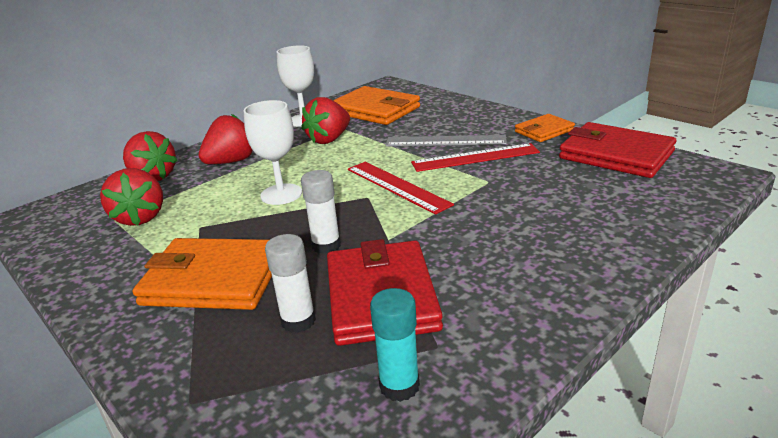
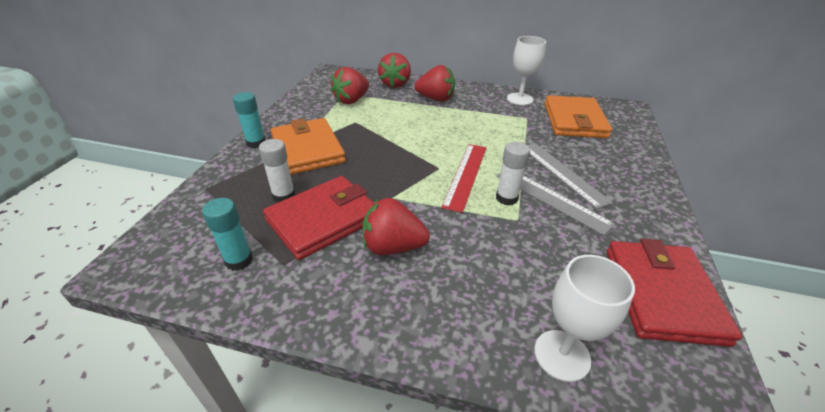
camera: 55 degrees right, 10 degrees up
(128, 326) = (256, 143): none -> turquoise glue stick
(281, 194) = (413, 133): white goblet -> white goblet (562, 355)
(326, 246) = (366, 175): white glue stick -> white glue stick (506, 198)
(329, 139) = (503, 120): red strawberry -> red strawberry (393, 246)
(475, 157) = (551, 199): red ruler -> grey ruler
(544, 131) = (654, 225): orange wallet -> none

